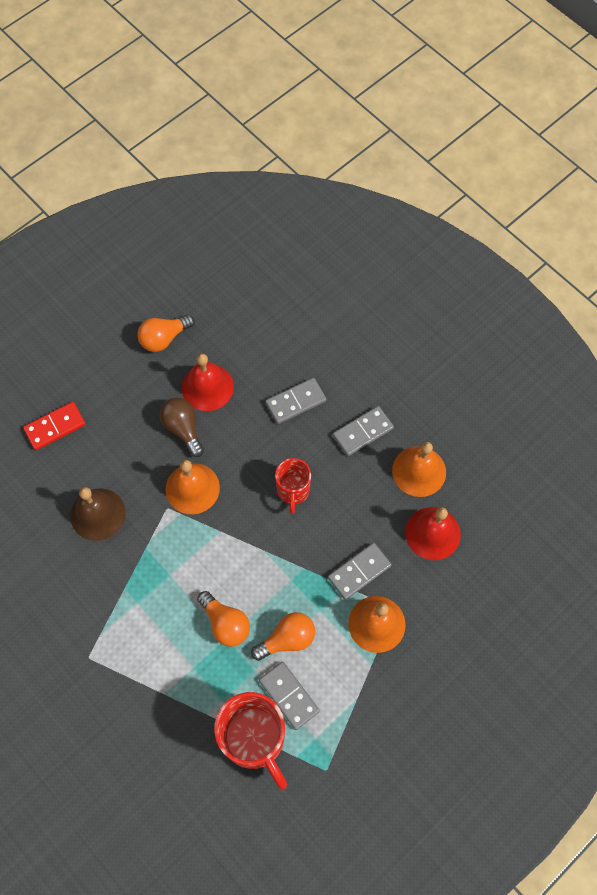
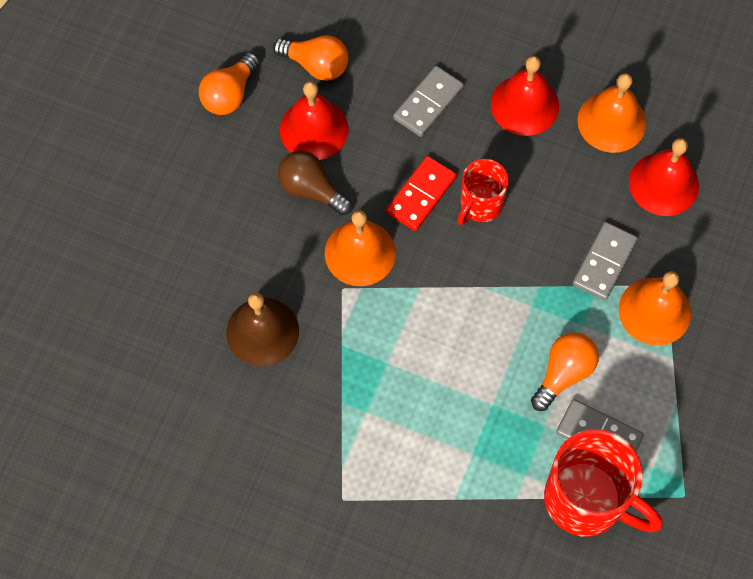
camera: 25 degrees left, 0 degrees up
(55, 427) = (152, 253): red domino -> red domino (421, 195)
(225, 623) = (483, 388): orange light bulb -> orange light bulb (316, 65)
(293, 491) = (480, 205): red mug -> red mug turned 60 degrees clockwise
(363, 432) = (524, 105): grey domino -> red bell

